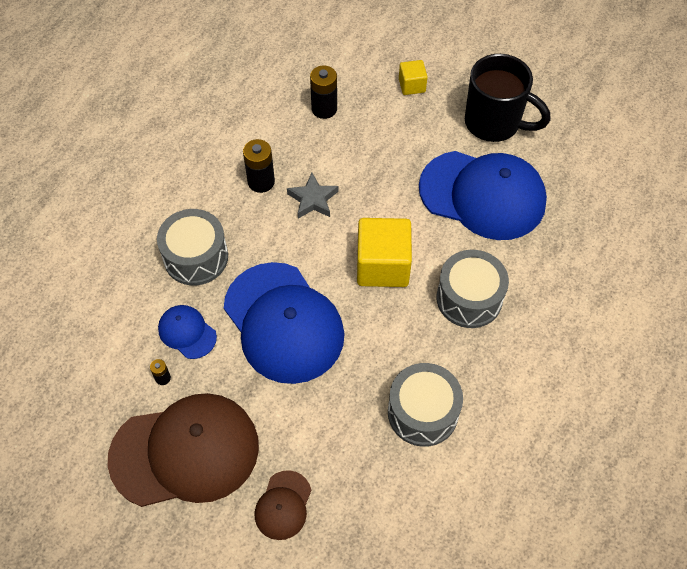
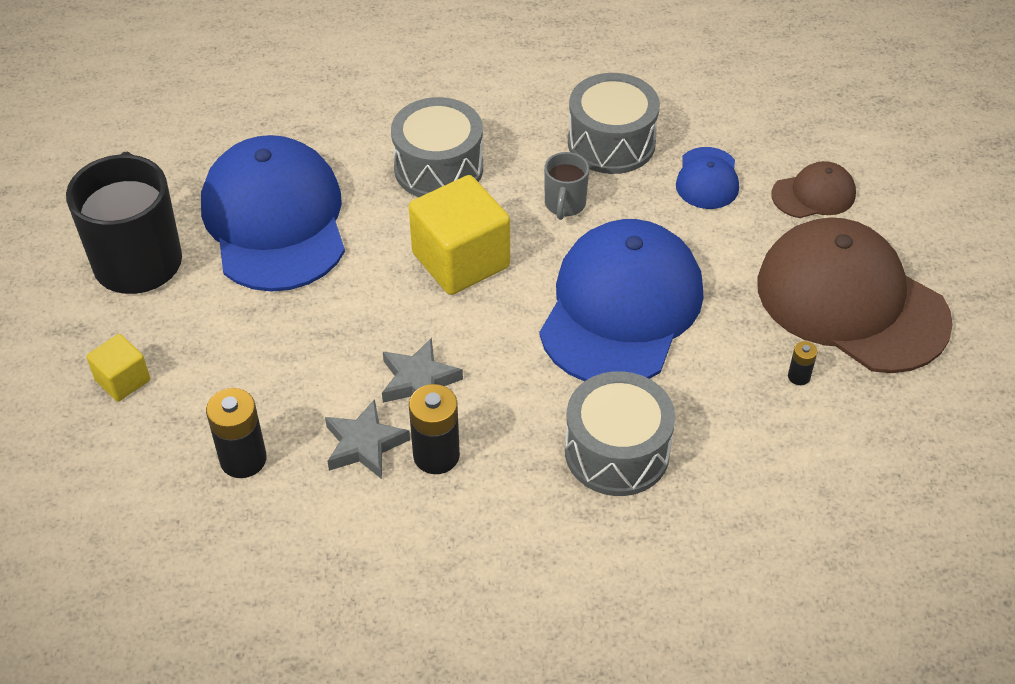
camera: 125 degrees left, 10 degrees down
(187, 332) = (723, 391): blue cap -> blue cap (707, 179)
(292, 157) = (364, 444): none -> grey star
(386, 347) = (564, 205): none -> grey mug

